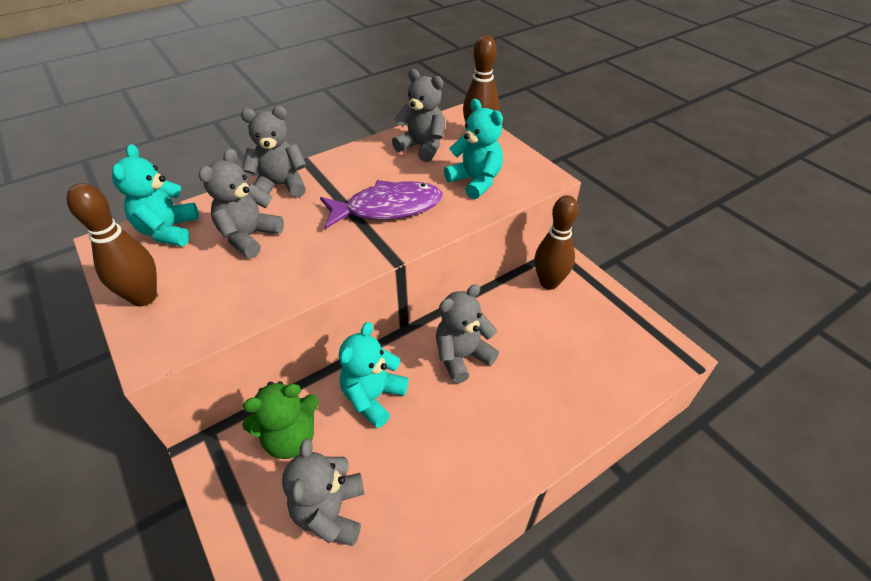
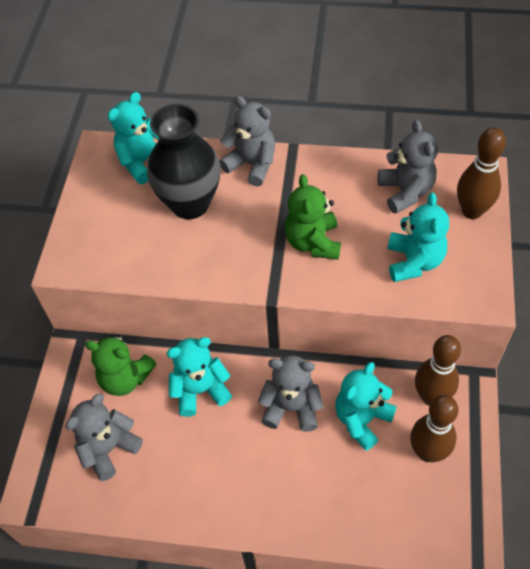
camera: 45 degrees right, 10 degrees up
(144, 297) = (88, 215): brown bowling pin -> brown bowling pin (428, 452)
(249, 237) = (190, 204): grey teddy bear -> black vase
(388, 208) = (313, 242): purple fish -> green teddy bear
(521, 328) = (362, 419): none -> turquoise teddy bear

